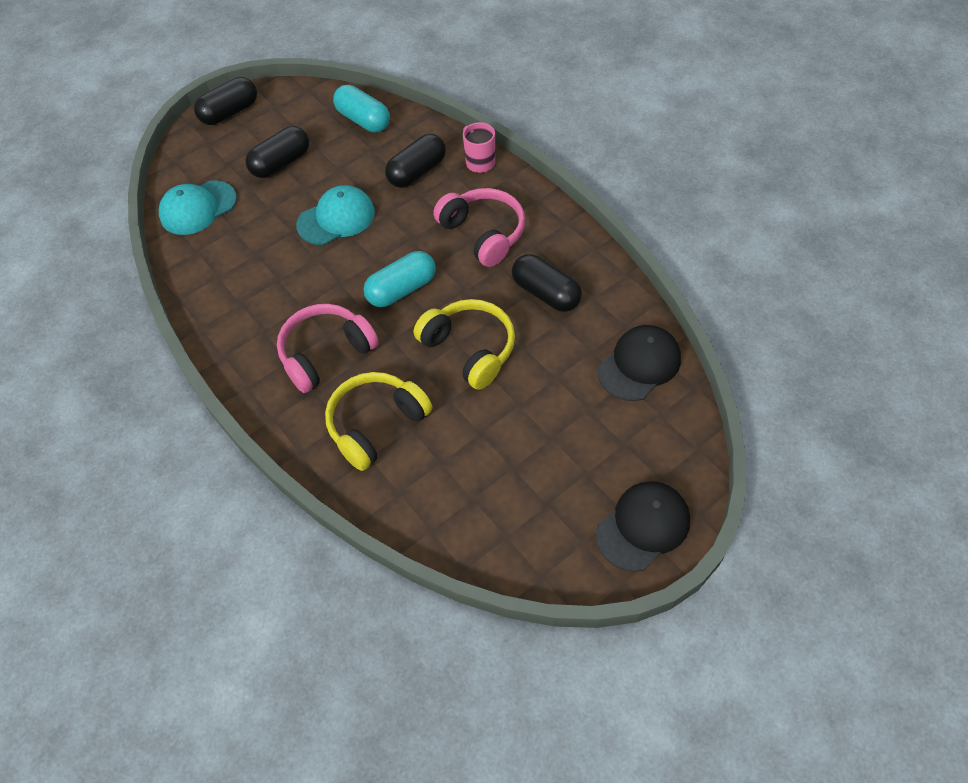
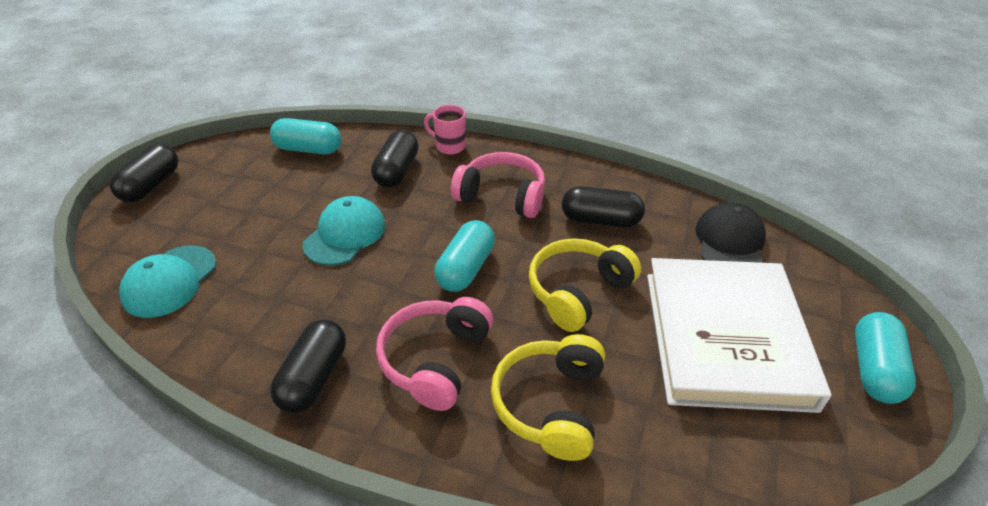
camera: 35 degrees left, 15 degrees down
(281, 163) = (245, 209): black capsule -> black capsule (314, 378)
(470, 349) = (578, 291): yellow headphones -> yellow headphones turned 60 degrees counterclockwise
(549, 442) = (725, 338): none -> white book
(643, 526) = (874, 369): black cap -> turquoise capsule

